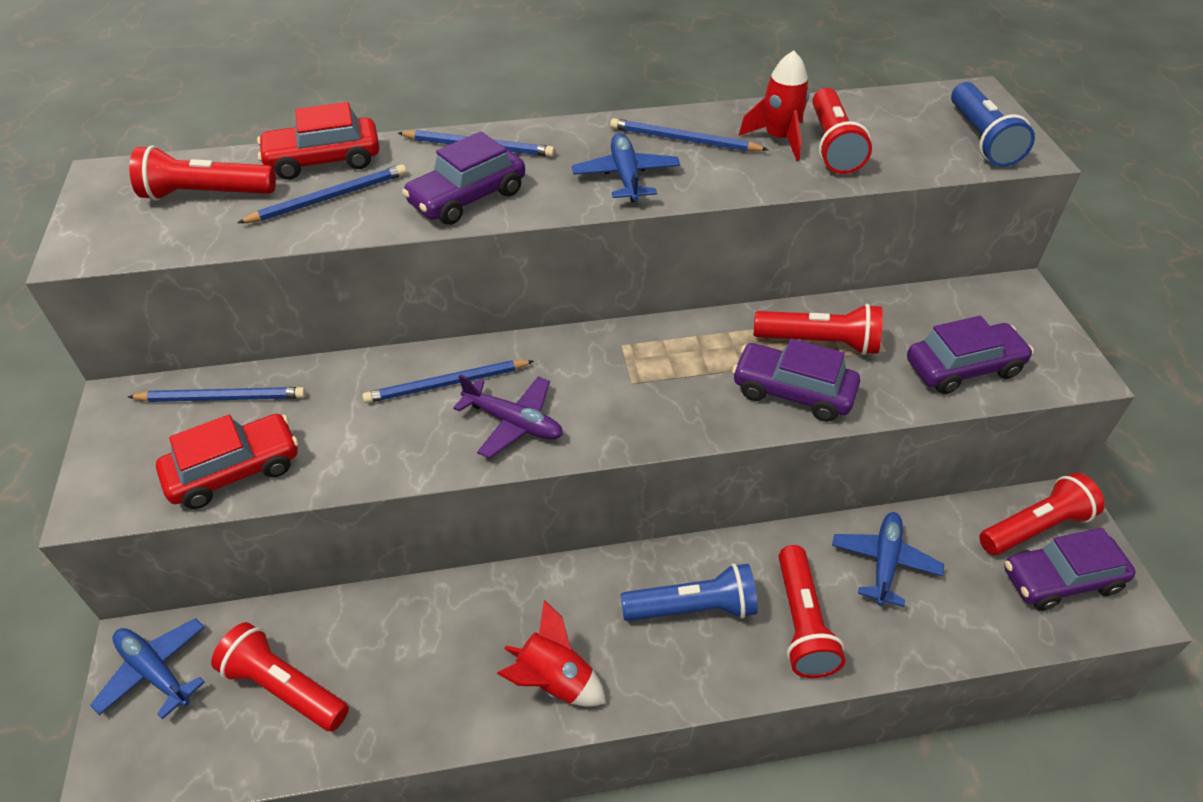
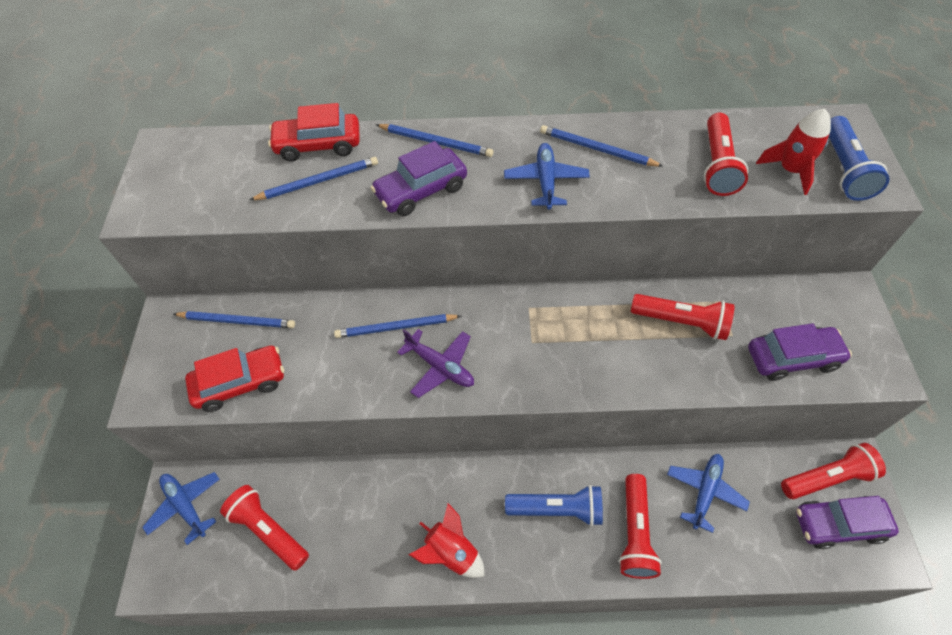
camera: 10 degrees right, 10 degrees up
(206, 194) = (230, 169): red flashlight -> none
(778, 139) = (674, 154): red rocket -> red rocket (789, 170)
(792, 392) = (653, 364): purple car -> none

